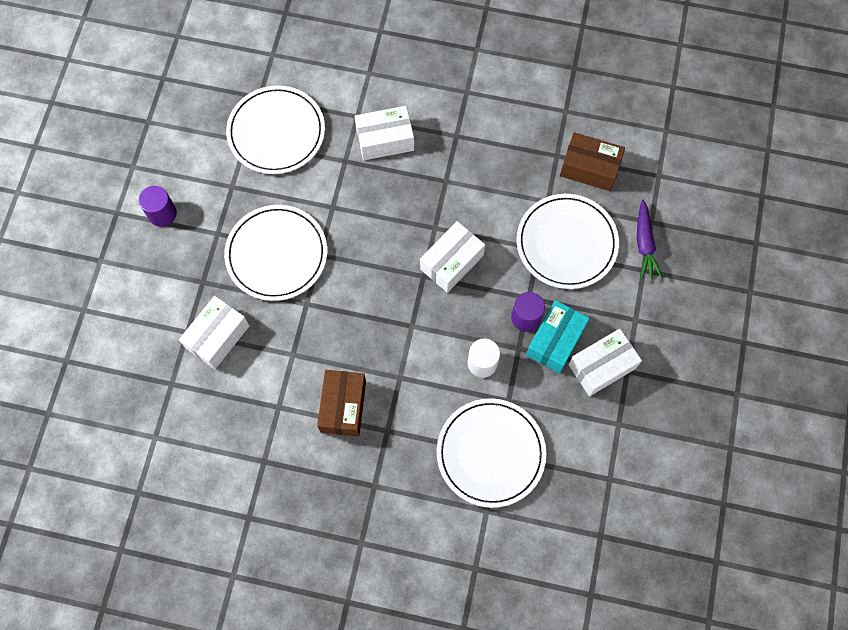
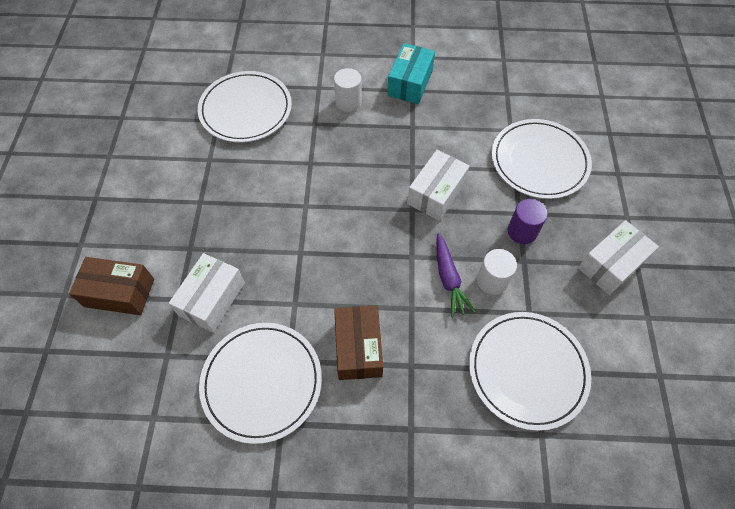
camera: 10 degrees left, 10 degrees down
(162, 213) = (142, 192): purple cylinder -> none
(276, 254) = (262, 212): white plate -> white plate (262, 382)
(385, 140) = (348, 102): white box -> white cylinder
(555, 341) = (557, 248): turquoise box -> turquoise box (410, 83)
(589, 168) = (539, 99): brown box -> brown box (119, 292)
(644, 244) = (610, 152): purple carrot -> purple carrot (448, 279)

